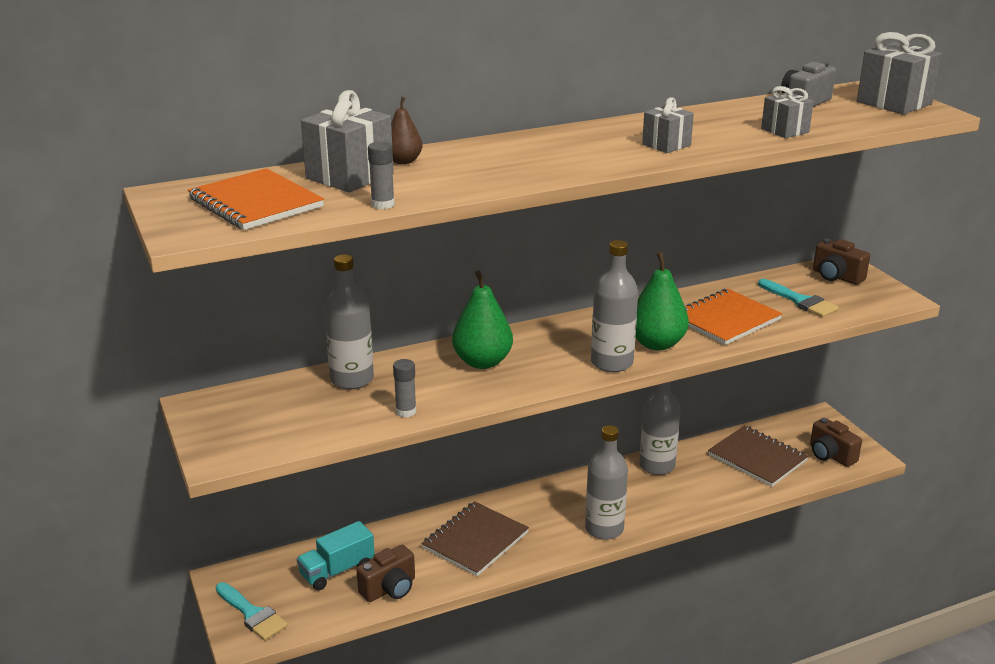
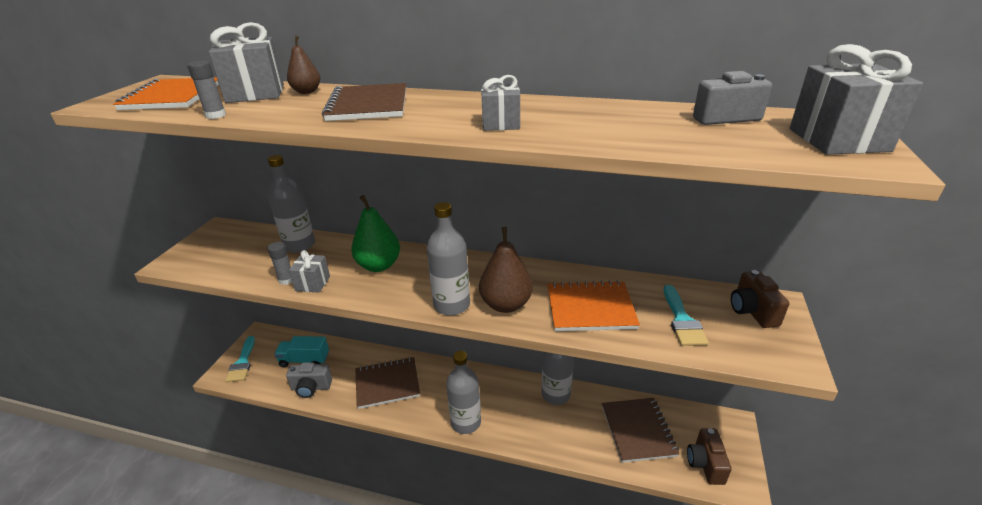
camera: 40 degrees right, 5 degrees up
(389, 589) = (311, 388): brown camera -> grey camera
(509, 158) = (368, 105): none -> brown notebook
(656, 344) = (506, 304): green pear -> brown pear
(785, 130) = (641, 138): grey gift -> grey gift (313, 283)

